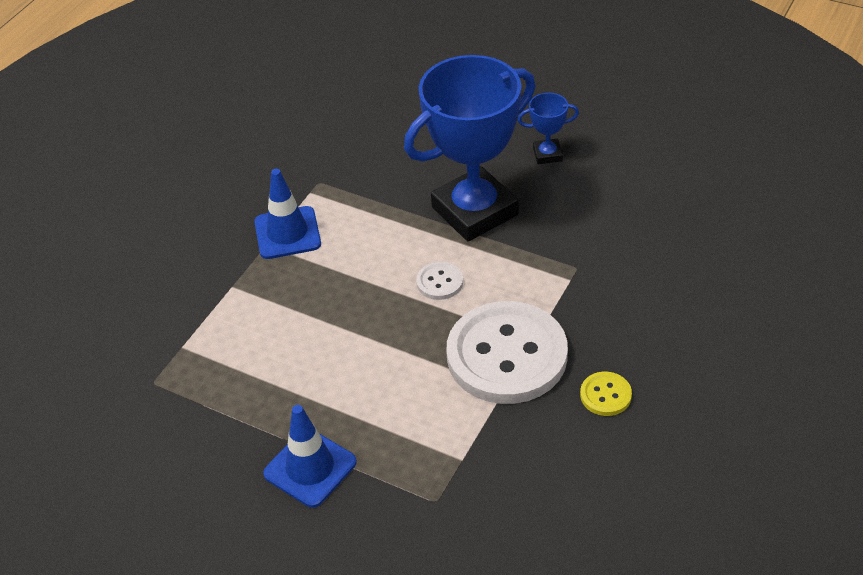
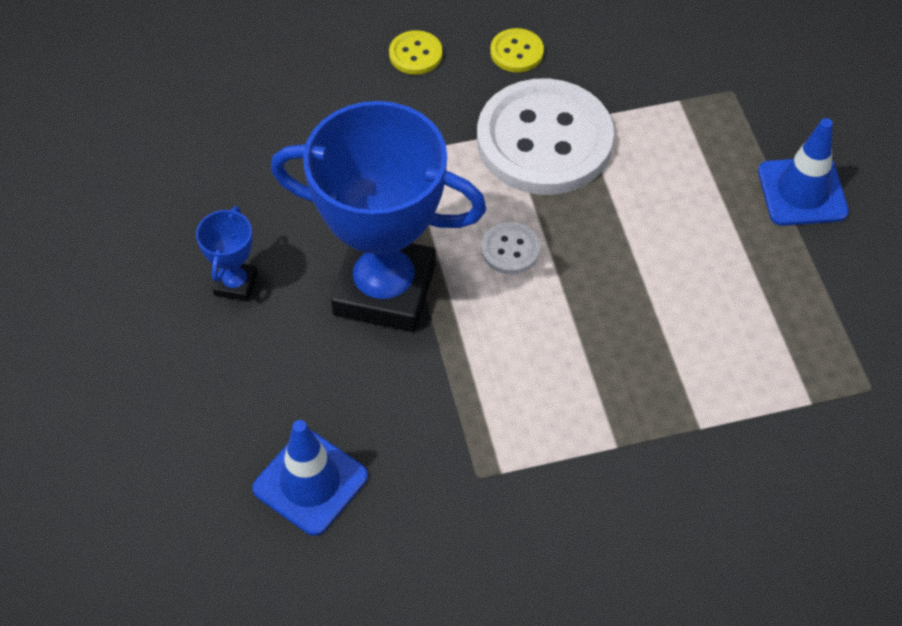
camera: 135 degrees left, 10 degrees up
(287, 233) = (580, 441): blue traffic cone -> blue traffic cone (310, 482)
(547, 154) = (236, 284): blue trophy -> blue trophy turned 60 degrees clockwise
(659, 336) = (415, 54): none -> yellow button

